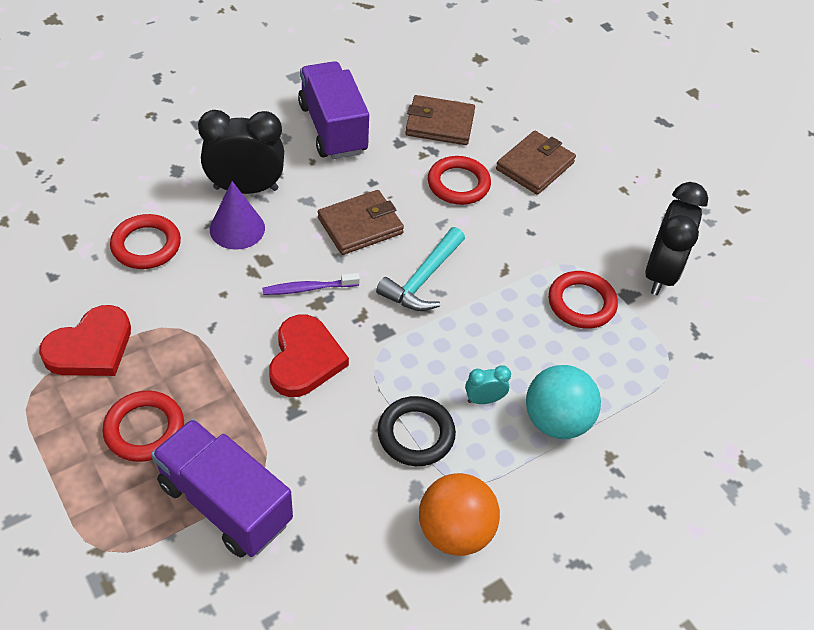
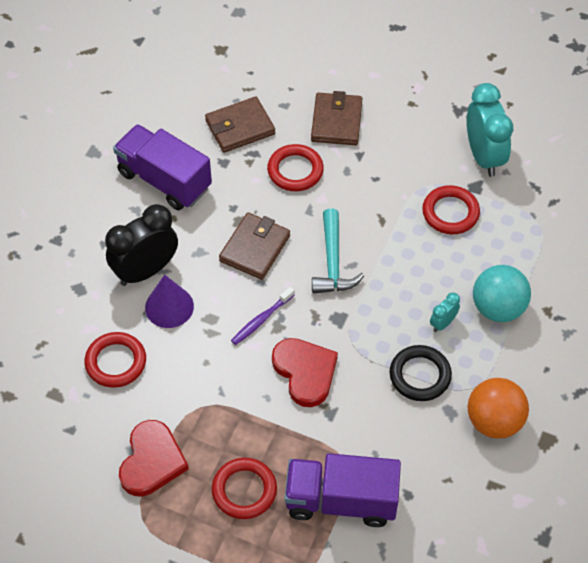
camera: 30 degrees left, 5 degrees up
(660, 273) = (484, 156): black clock -> turquoise clock

